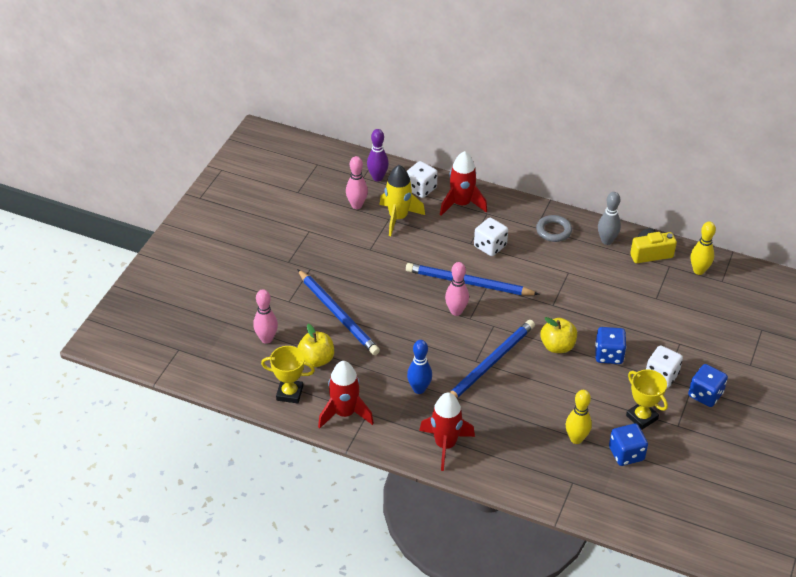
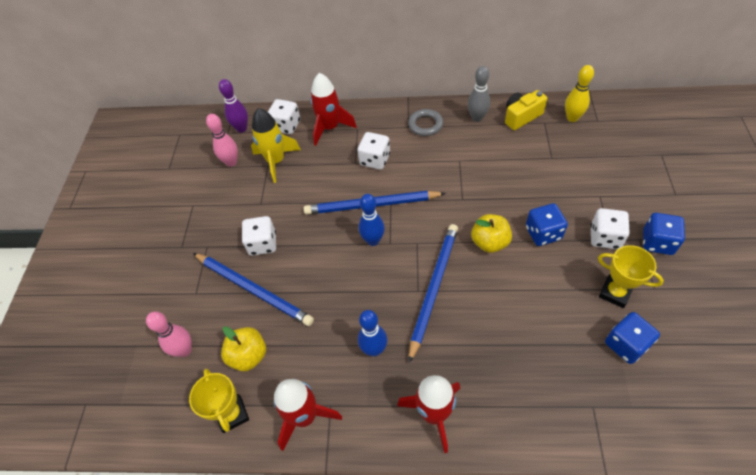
camera: 15 degrees left, 10 degrees up
(289, 393) = (232, 414): yellow trophy -> yellow trophy turned 75 degrees clockwise
(359, 282) = (262, 244): none -> white dice
(456, 311) = (373, 240): pink bowling pin -> blue bowling pin
(576, 439) = (566, 346): yellow bowling pin -> none

